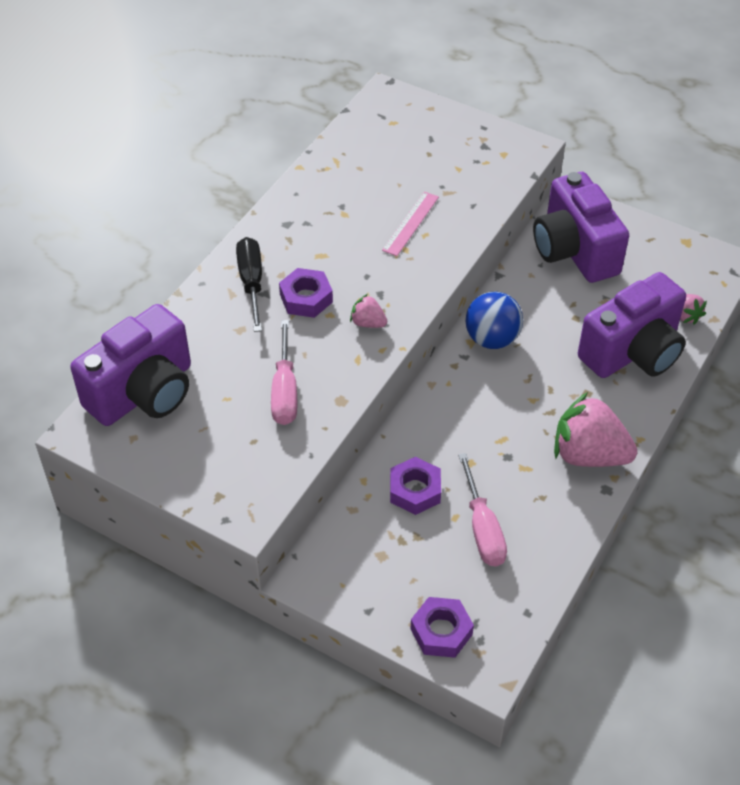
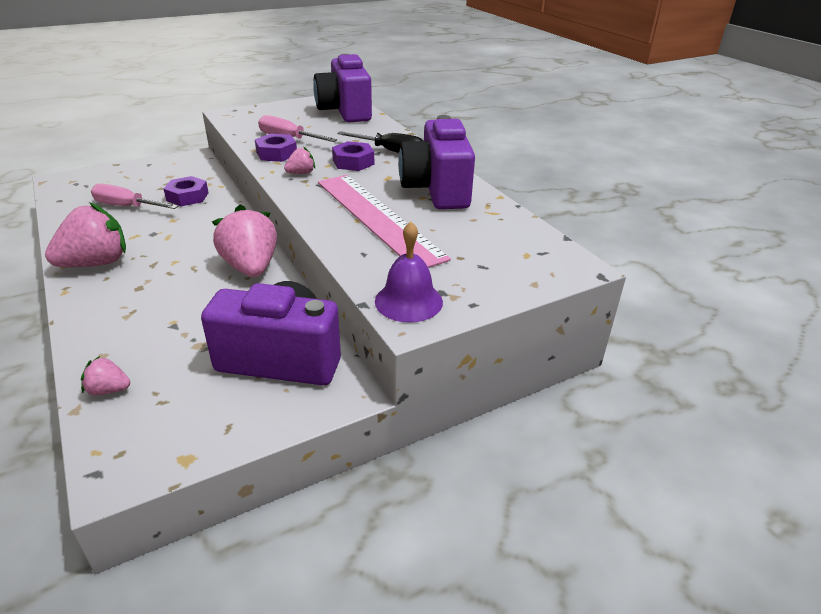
camera: 120 degrees right, 15 degrees down
(410, 223) = (377, 218): pink ruler -> pink ruler, size x2.20
(441, 631) = (101, 176): purple nut -> purple nut (276, 153)
(492, 339) = (251, 267): blue ball -> pink strawberry
(510, 156) = (408, 301): none -> purple bell
(633, 352) = (130, 331): purple camera -> purple camera (436, 190)

